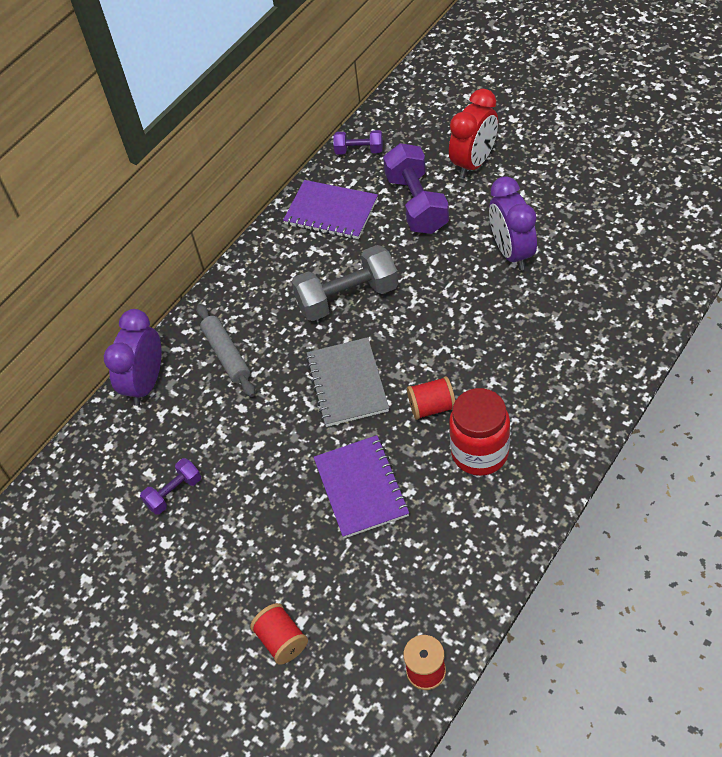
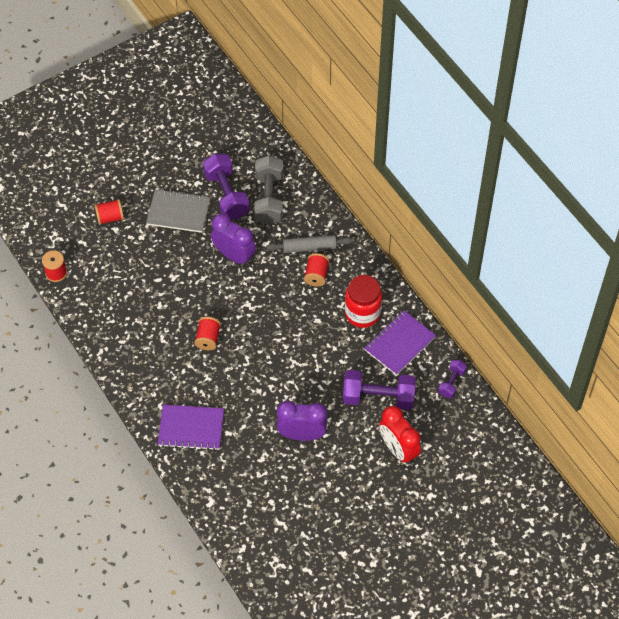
camera: 105 degrees right, 5 degrees up
(146, 383) = (312, 201): purple clock -> purple clock (234, 256)
(174, 493) = (226, 195): purple dumbbell -> purple dumbbell, size x1.87
(269, 330) = (316, 275): none -> red spool
(347, 298) = (317, 326): grey dumbbell -> grey dumbbell (269, 198)
(347, 384) = (251, 302): grey notebook -> grey notebook (178, 212)
(361, 488) = (176, 283): purple notebook -> purple notebook (191, 428)
(480, 453) = (163, 349): red jar -> red jar (362, 313)

